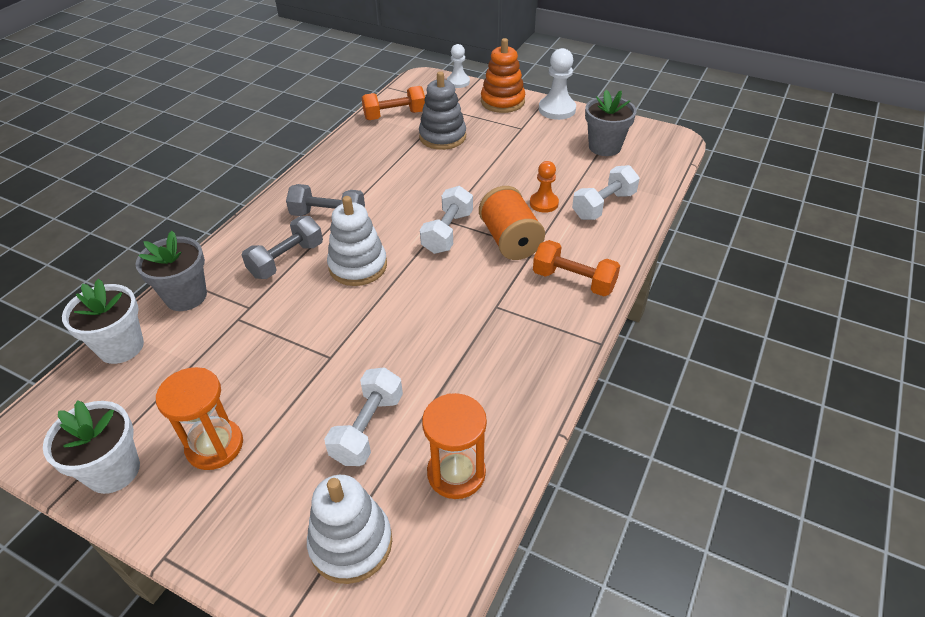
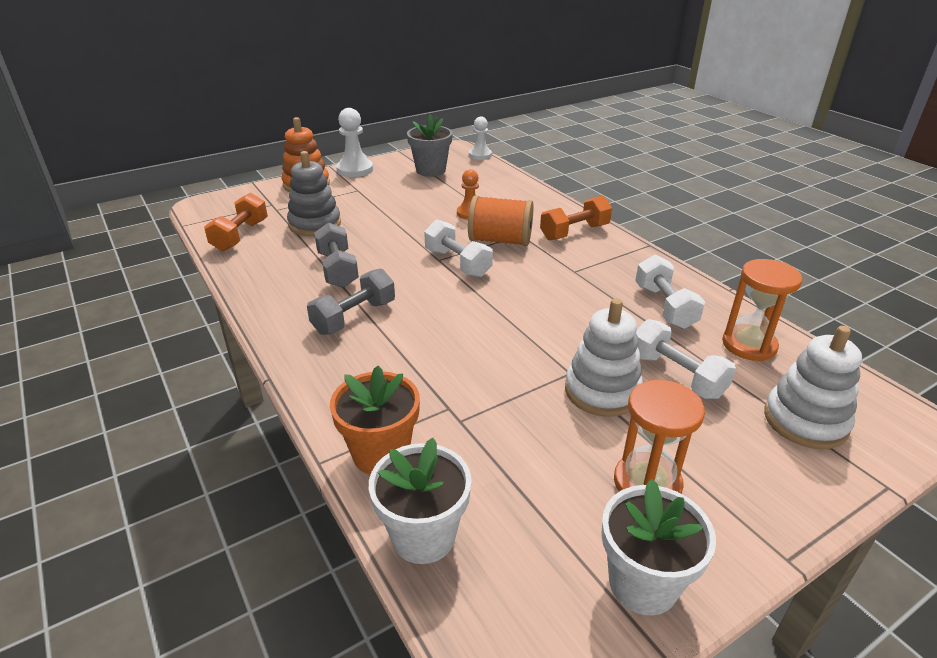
camera: 60 degrees left, 10 degrees down
(186, 296) = (381, 454): grey flower pot -> orange flower pot
(286, 260) = (396, 362): grey dumbbell -> grey dumbbell (338, 269)
(358, 266) = (454, 321): white stacking toy -> white stacking toy (602, 391)
(458, 82) = (241, 192): white pawn -> white pawn (480, 155)
(603, 205) = (500, 194): white dumbbell -> white dumbbell (664, 307)

